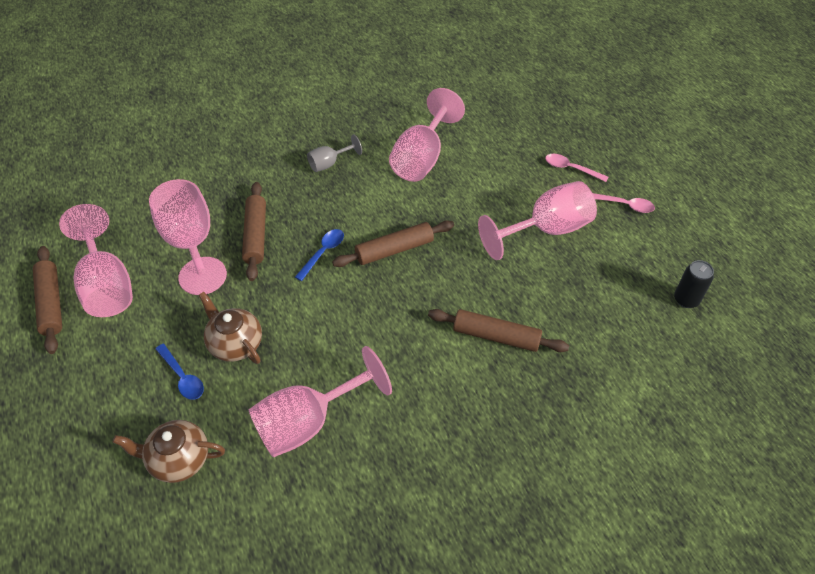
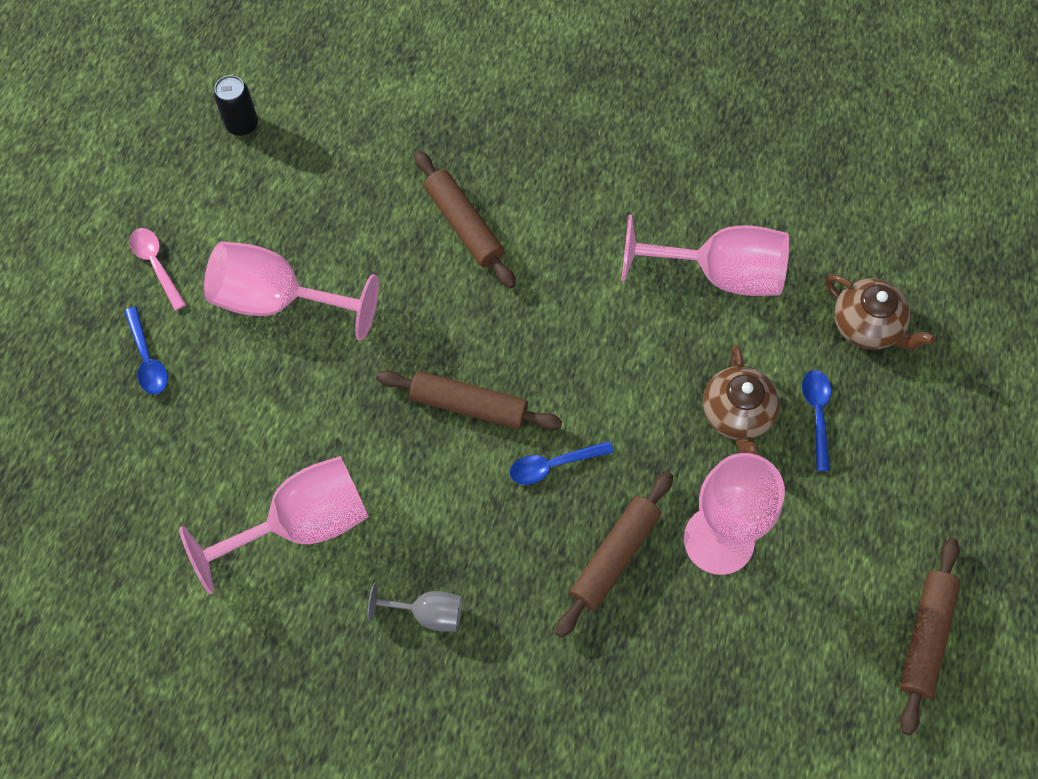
camera: 140 degrees left, 15 degrees up
(106, 285) = (844, 615): pink goblet -> none
(571, 169) = (148, 359): pink spoon -> blue spoon

